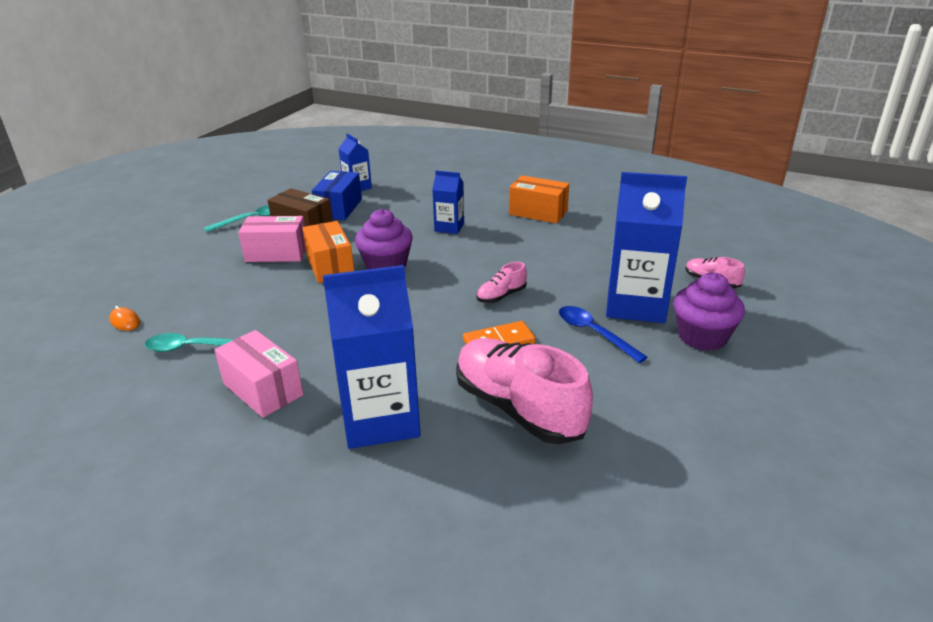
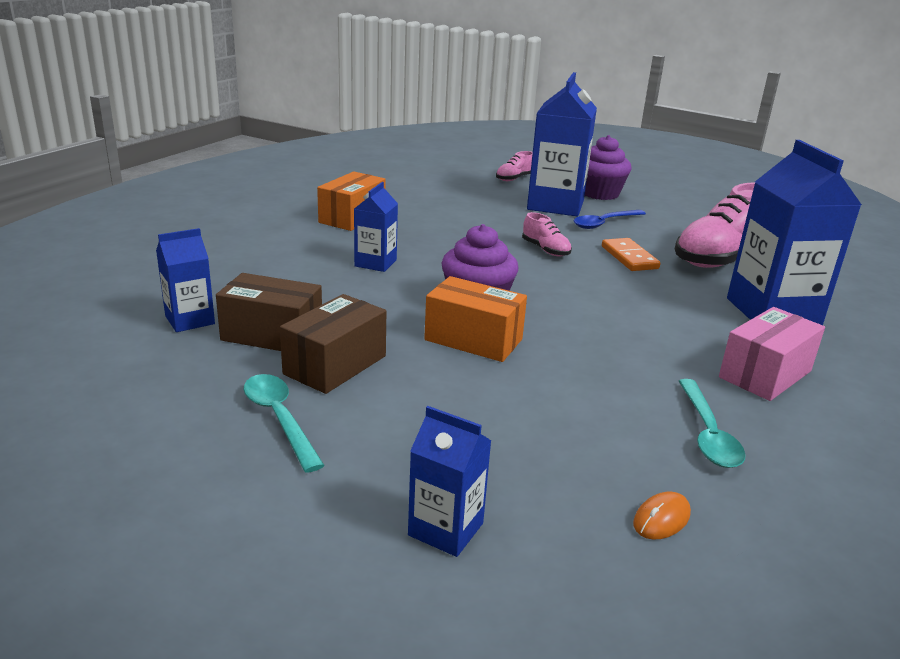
camera: 90 degrees left, 5 degrees down
(150, 263) = (445, 529): none -> blue carton
(276, 253) = (426, 384): pink box -> none
(330, 266) = (473, 339): orange box -> orange box turned 45 degrees clockwise
(339, 208) = (272, 335): blue box -> brown box

